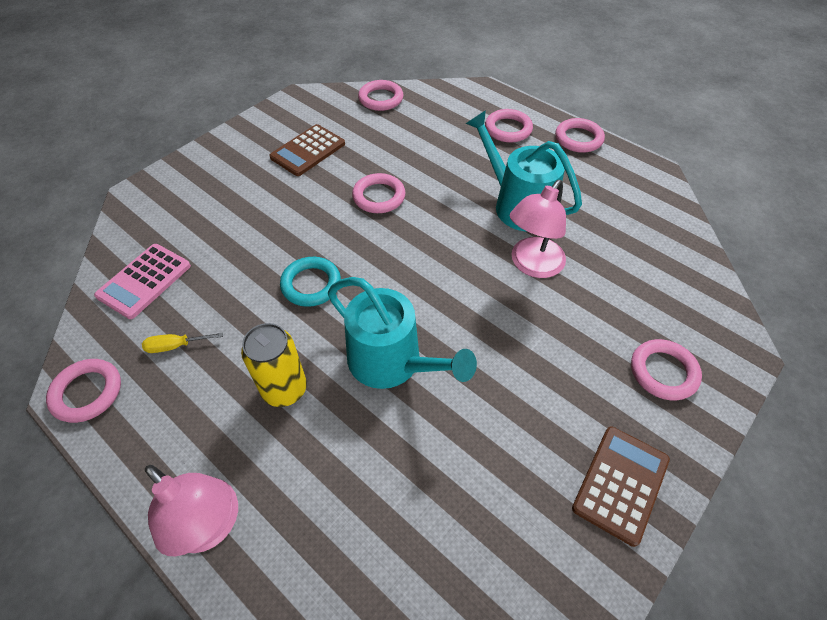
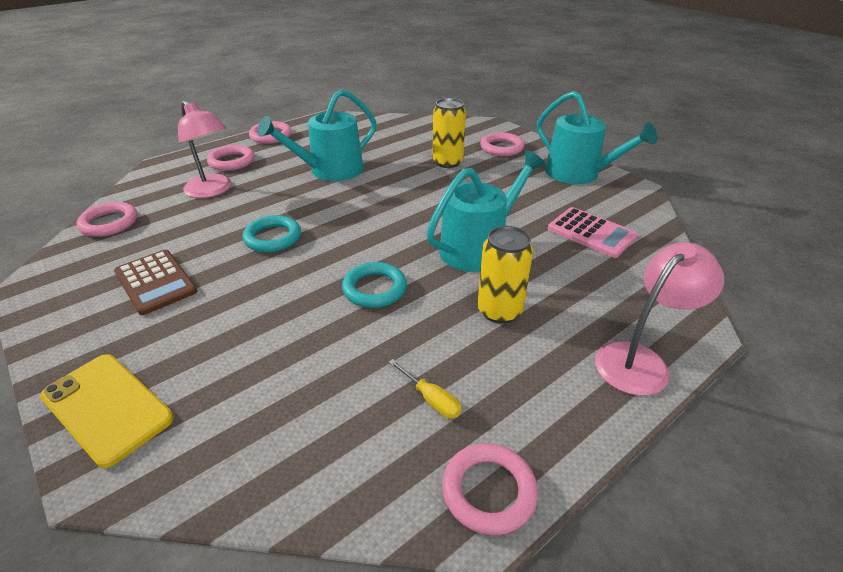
camera: 80 degrees left, 15 degrees down
(144, 281) = (309, 442): pink calculator -> pink calculator (591, 233)
(176, 346) = (431, 399): yellow screwdriver -> yellow screwdriver turned 45 degrees counterclockwise
(184, 176) = (107, 407): none -> yellow phone
(379, 196) = (273, 238): pink ring -> turquoise ring
(532, 265) = (398, 175): pink lamp -> pink lamp (213, 191)
(586, 310) = (447, 162): none -> yellow can
(620, 484) = (578, 174): brown calculator -> turquoise watering can

